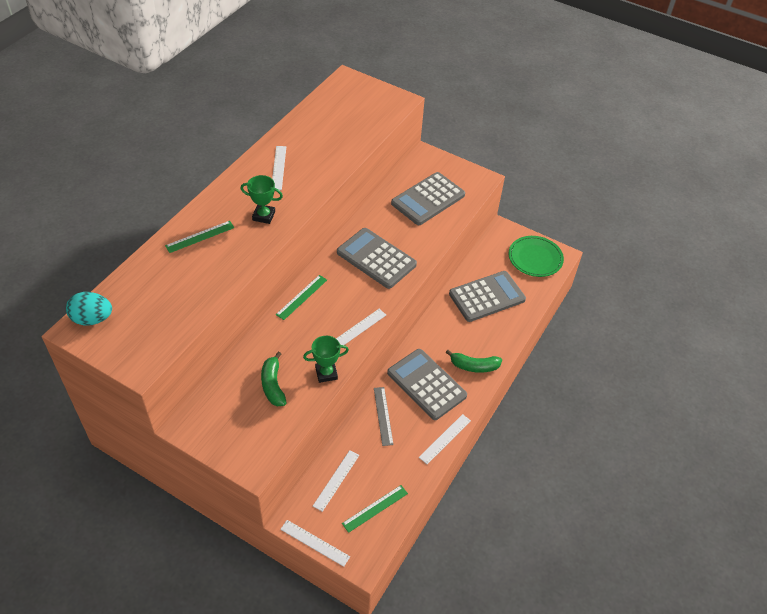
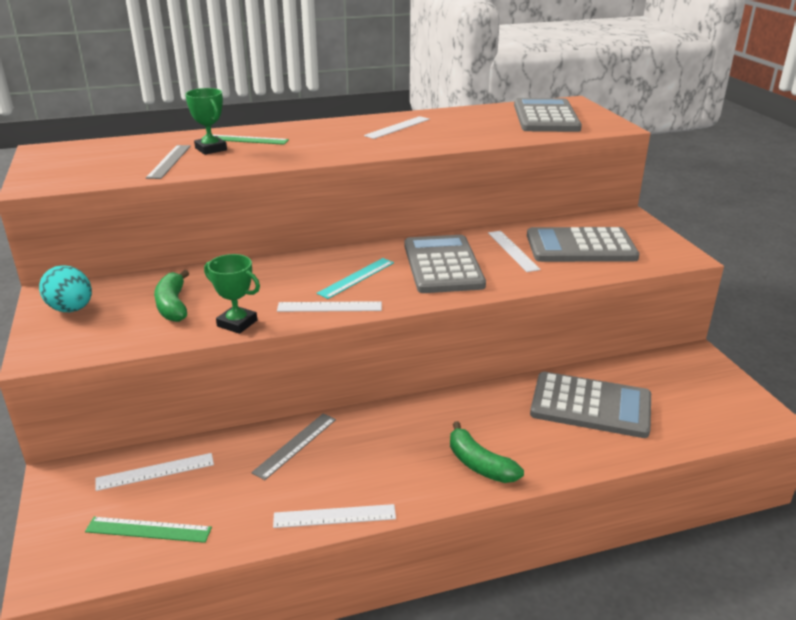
camera: 45 degrees right, 20 degrees down
(92, 319) = (67, 149): turquoise egg -> turquoise egg (71, 309)
(188, 289) = (169, 161): none -> grey ruler
(264, 216) = (325, 147): green trophy -> green trophy (211, 149)
(273, 385) = (173, 305): green banana -> green banana turned 45 degrees counterclockwise
(302, 297) = (314, 259): green ruler -> none
(314, 543) = (40, 515): white ruler -> white ruler (512, 250)
(343, 298) = (356, 277): none -> turquoise ruler
(426, 384) = (390, 446): grey calculator -> grey calculator (545, 117)
(535, 258) = (718, 402): green plate -> none

